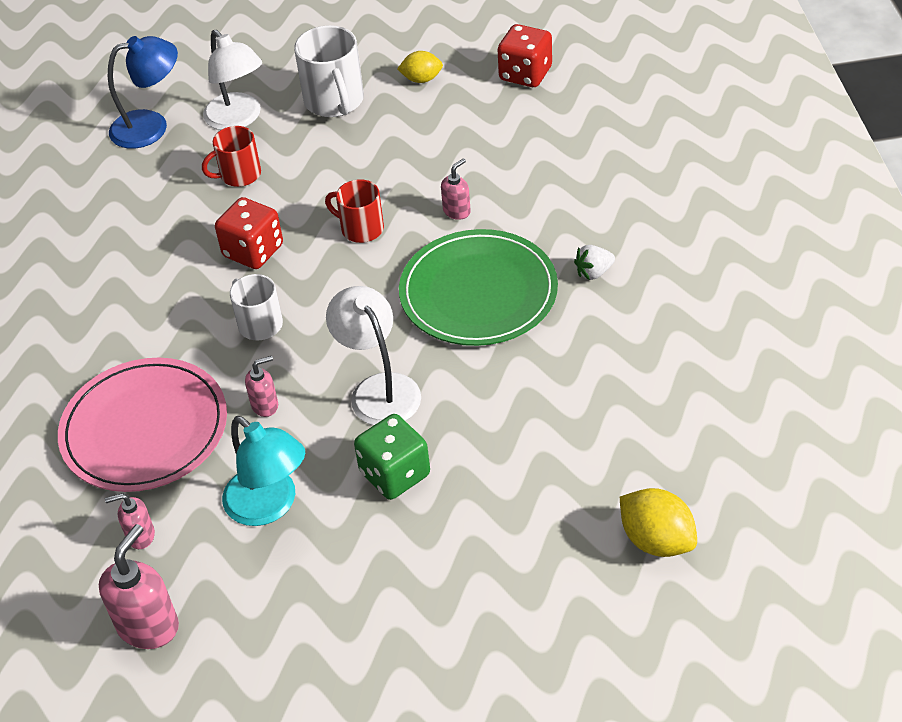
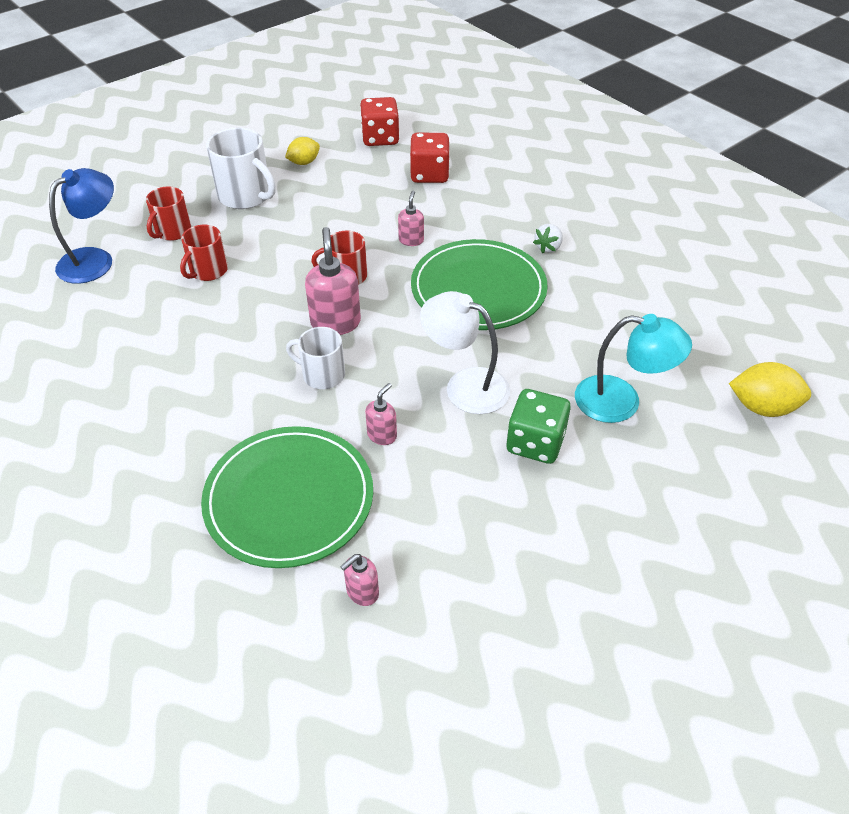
camera: 35 degrees left, 0 degrees up
(145, 429) = (289, 499): pink plate -> green plate
(148, 626) = (437, 669): pink soap dispenser -> pink soap dispenser (335, 322)
(238, 119) = (172, 231): white lamp -> red mug
(253, 251) = (269, 322): red dice -> red dice (429, 174)
(270, 506) = (456, 513): turquoise lamp -> turquoise lamp (621, 402)

